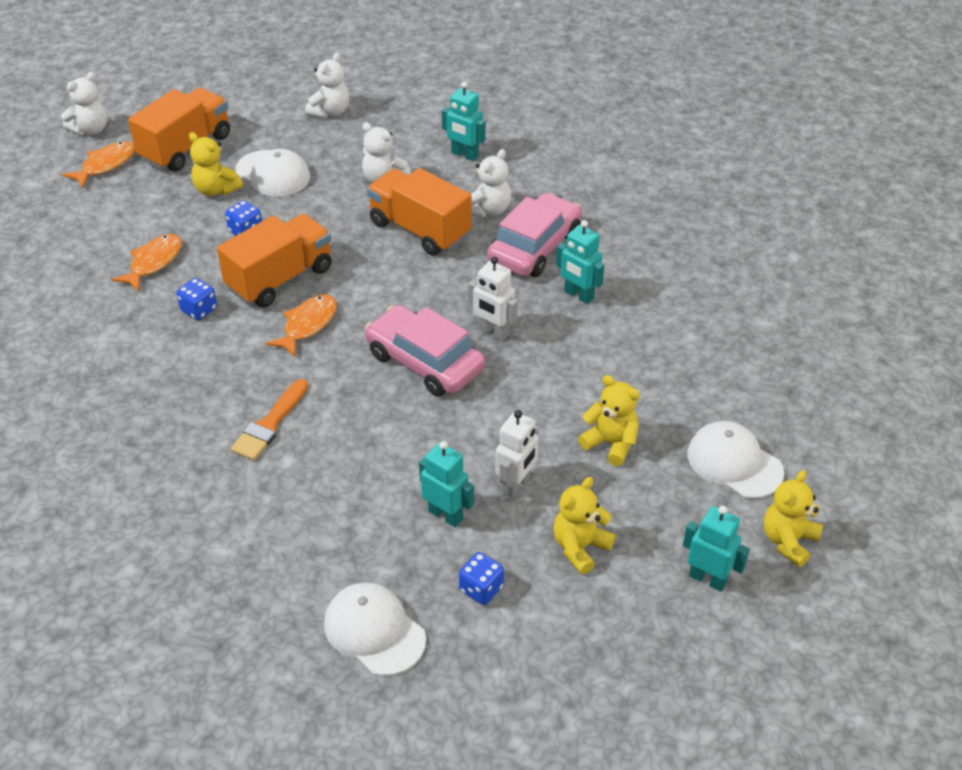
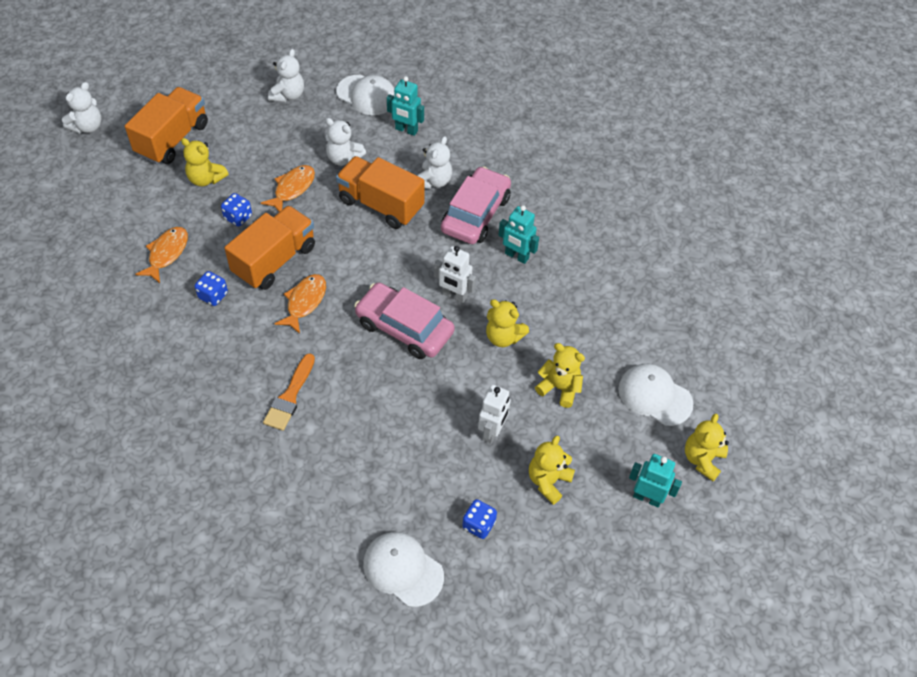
camera: 10 degrees left, 10 degrees up
(106, 165) = (107, 161): orange fish -> orange fish (292, 188)
(273, 174) = (251, 160): white cap -> white cap (367, 95)
(446, 515) = (442, 463): turquoise robot -> none
(548, 381) = (503, 337): none -> yellow teddy bear

